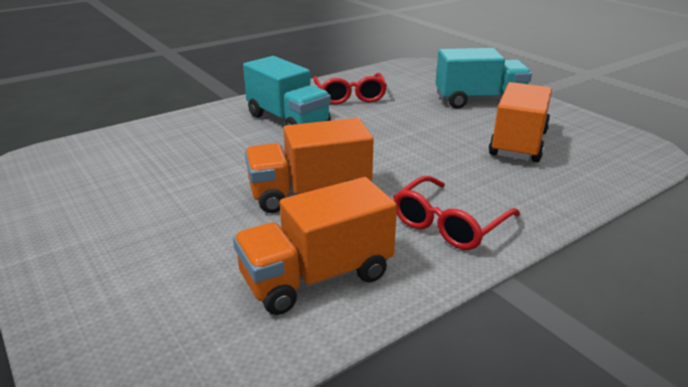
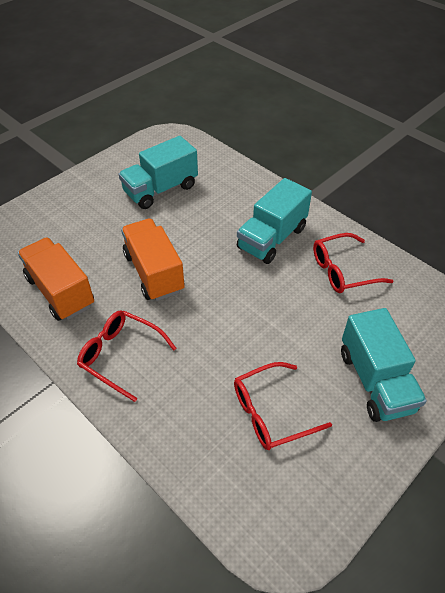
camera: 80 degrees right, 20 degrees up
(142, 180) = (160, 189): none -> turquoise truck
(518, 143) = (271, 412): orange truck -> red glasses

